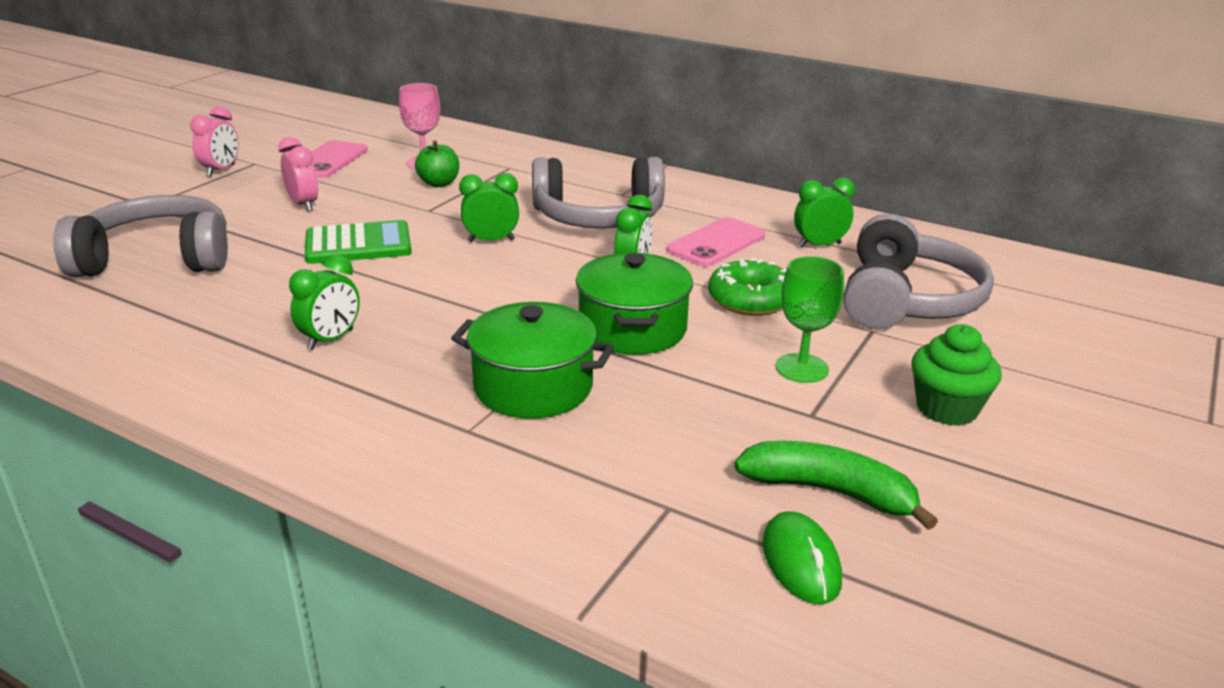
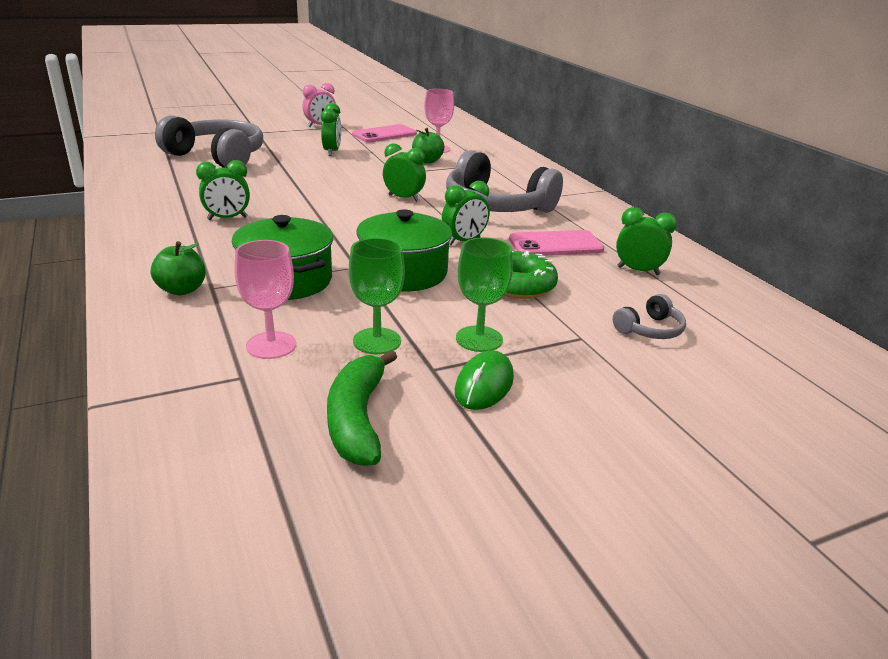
camera: 35 degrees right, 0 degrees up
(303, 205) = (332, 152): pink clock -> green clock
(358, 244) = (325, 178): green calculator -> none
(439, 448) = (182, 290): none -> green apple
(641, 462) = (271, 345): none -> pink goblet
(725, 411) = (377, 341): none -> green goblet
(801, 562) = (259, 449): green mouse -> green mouse (484, 385)
(829, 491) = (357, 419): green banana -> green banana turned 150 degrees counterclockwise
(906, 300) = (649, 329): grey headphones -> grey headphones, size x0.44
(946, 408) = (549, 411): green cupcake -> none

